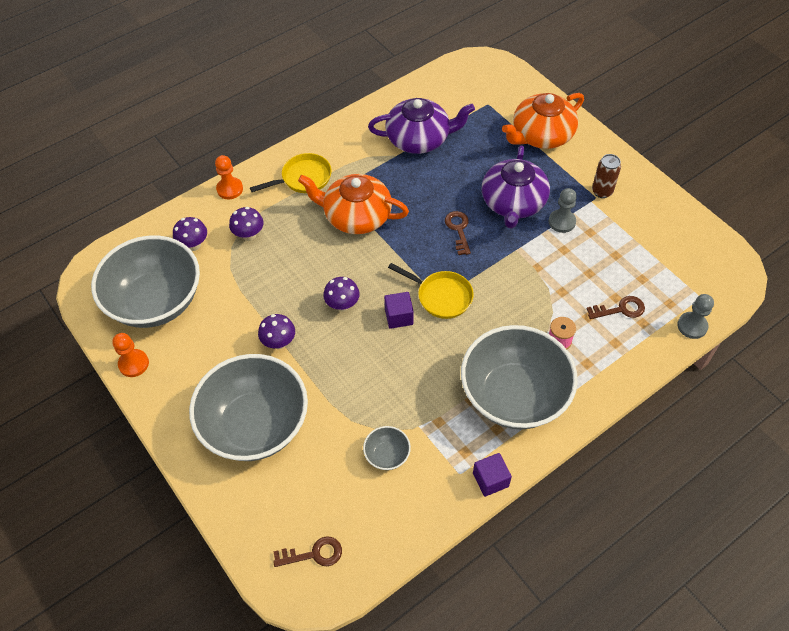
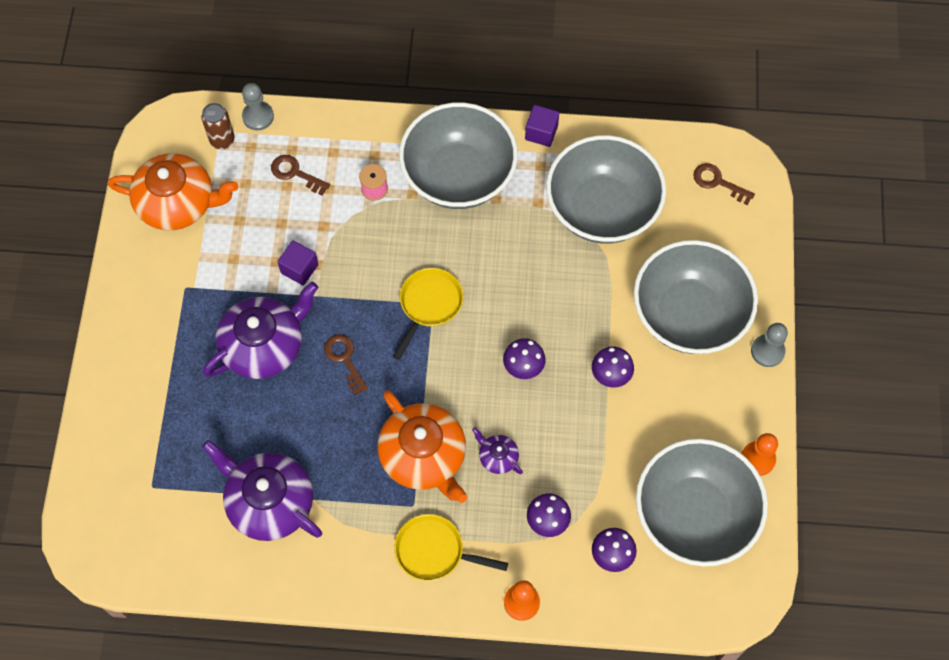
camera: 140 degrees left, 10 degrees up
(311, 246) = (497, 457): none -> purple teapot
(387, 455) = (602, 209): grey bowl -> grey bowl, size x2.48
(399, 317) = (484, 316): purple cube -> purple cube (299, 269)
(441, 296) = (429, 305): yellow pan -> yellow pan turned 45 degrees clockwise
(458, 229) = (344, 359): brown key -> brown key turned 120 degrees clockwise
(541, 135) = (147, 399): orange teapot -> orange teapot (178, 203)
(562, 222) = (245, 289): grey pawn -> grey pawn (767, 351)
(602, 191) = (172, 289): brown can -> brown can (222, 140)

